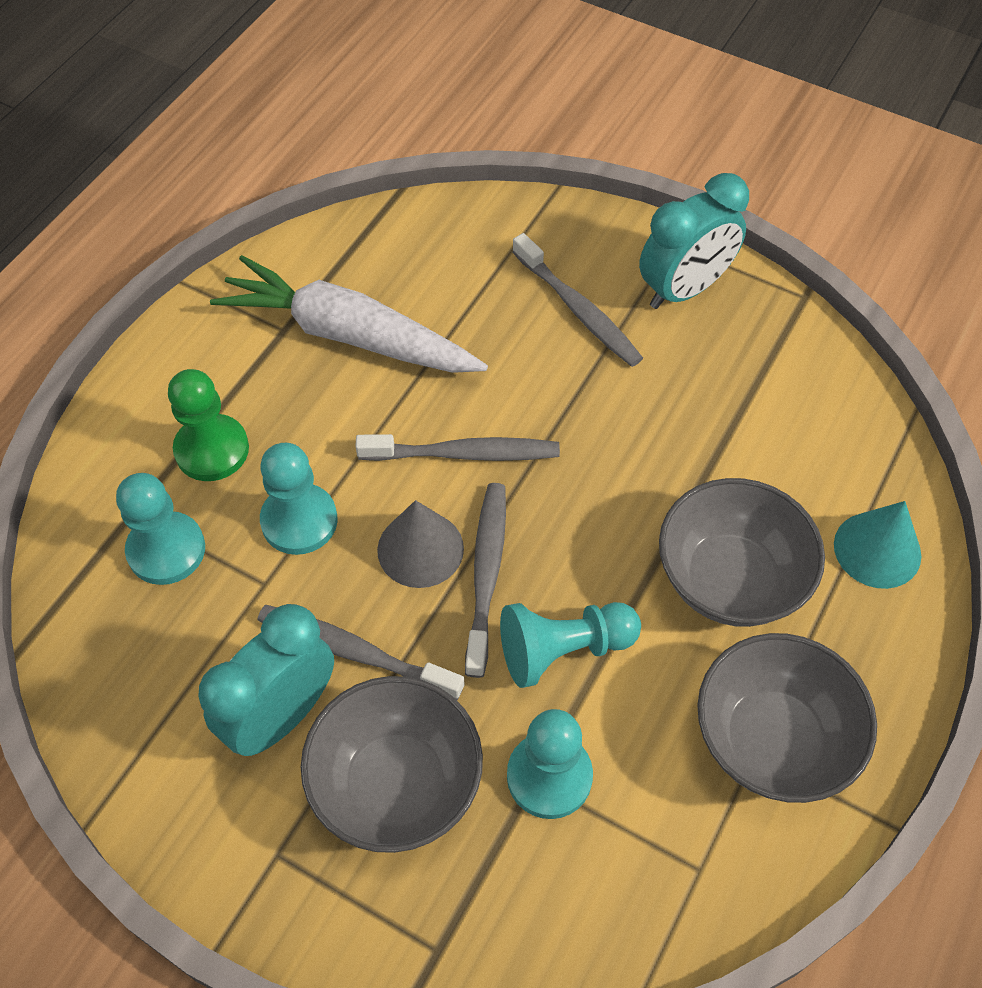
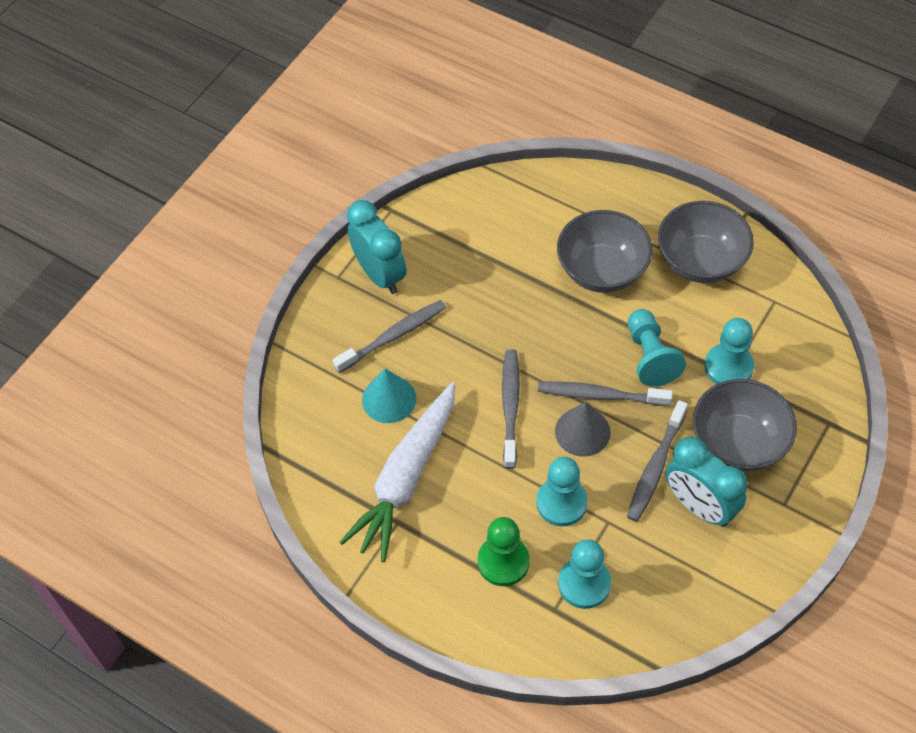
camera: 85 degrees left, 0 degrees up
(877, 549) = (581, 198): turquoise cone -> turquoise cone (389, 399)

